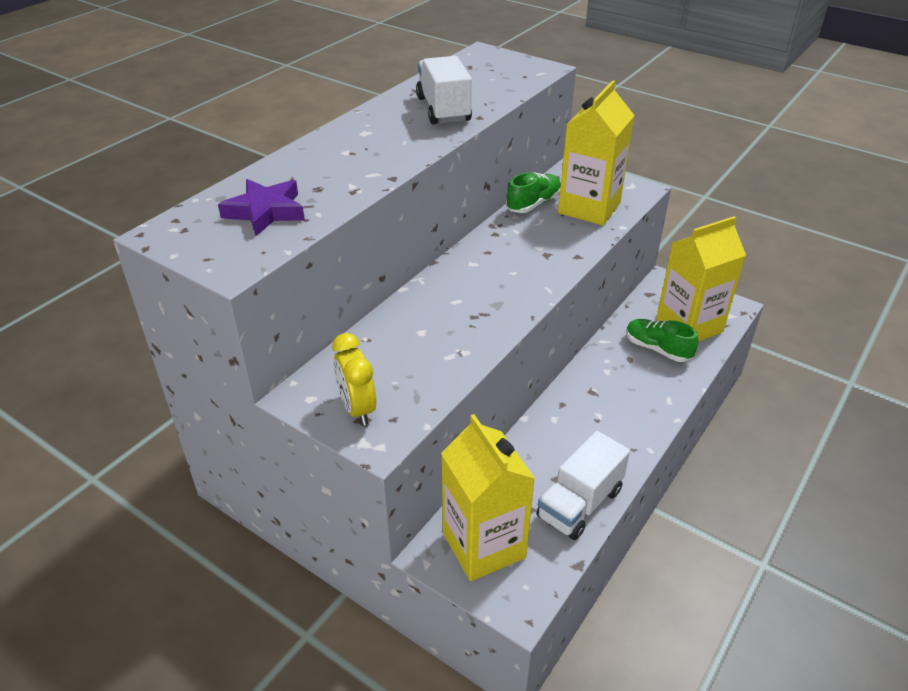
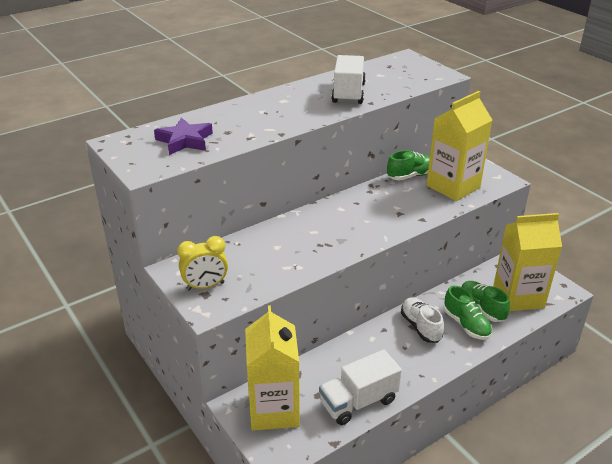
camera: 20 degrees right, 5 degrees down
(357, 409) = (205, 286): yellow clock -> yellow clock turned 105 degrees counterclockwise
(602, 389) = (420, 327): none -> white shoe
(651, 373) = (466, 324): none -> green shoe

